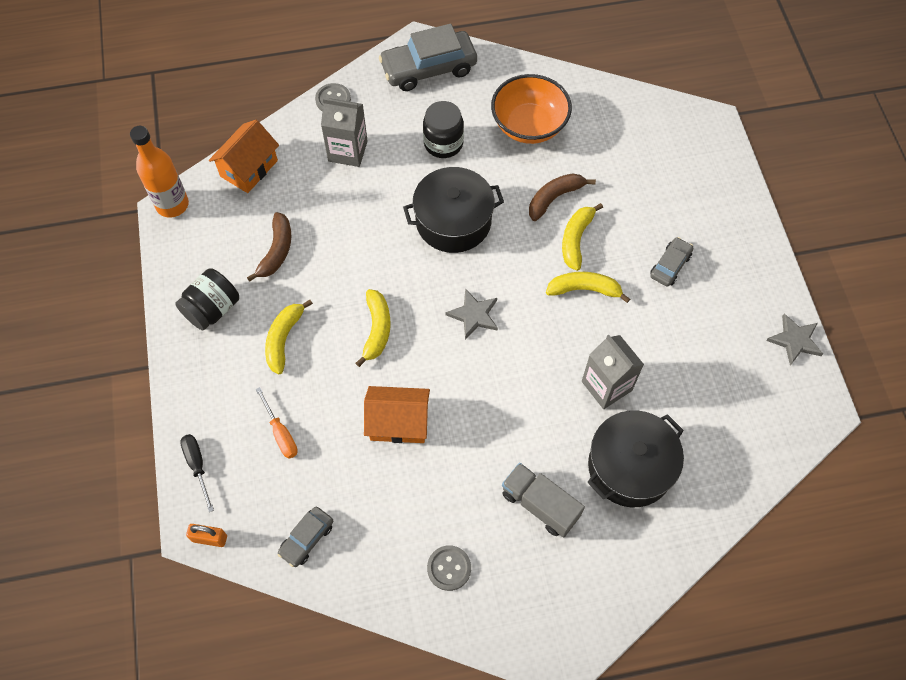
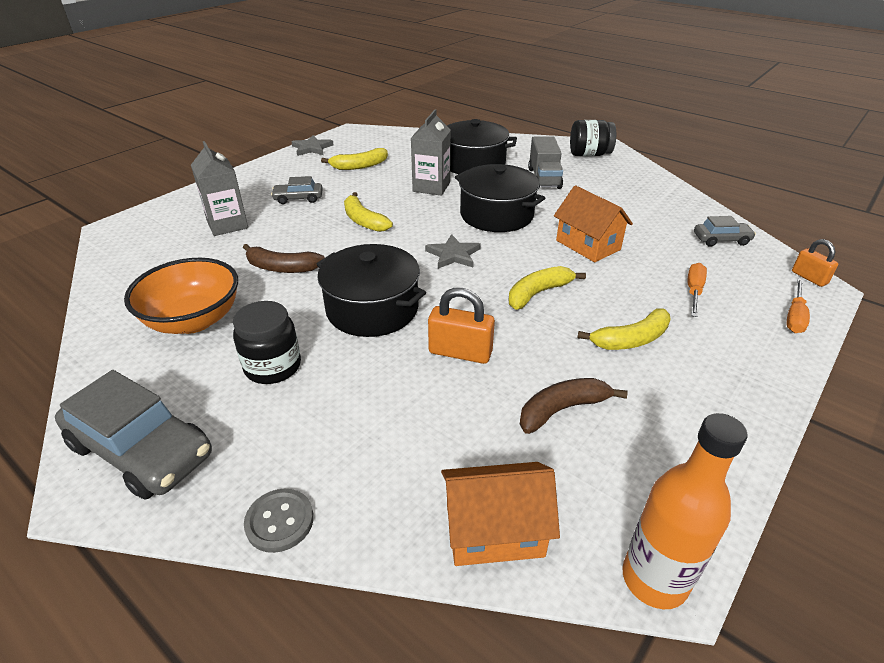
camera: 130 degrees left, 25 degrees down
(197, 466) = (794, 316): black screwdriver -> orange screwdriver
(212, 309) = (690, 412): black jar -> black jar (589, 154)
(348, 151) = (360, 441): grey carton -> grey carton (227, 224)
(366, 238) = (460, 352): none -> orange padlock
(449, 568) = (631, 188): grey button -> none
(506, 396) = (496, 215): none -> black pot
(576, 239) = (318, 241): yellow banana -> yellow banana (359, 166)

